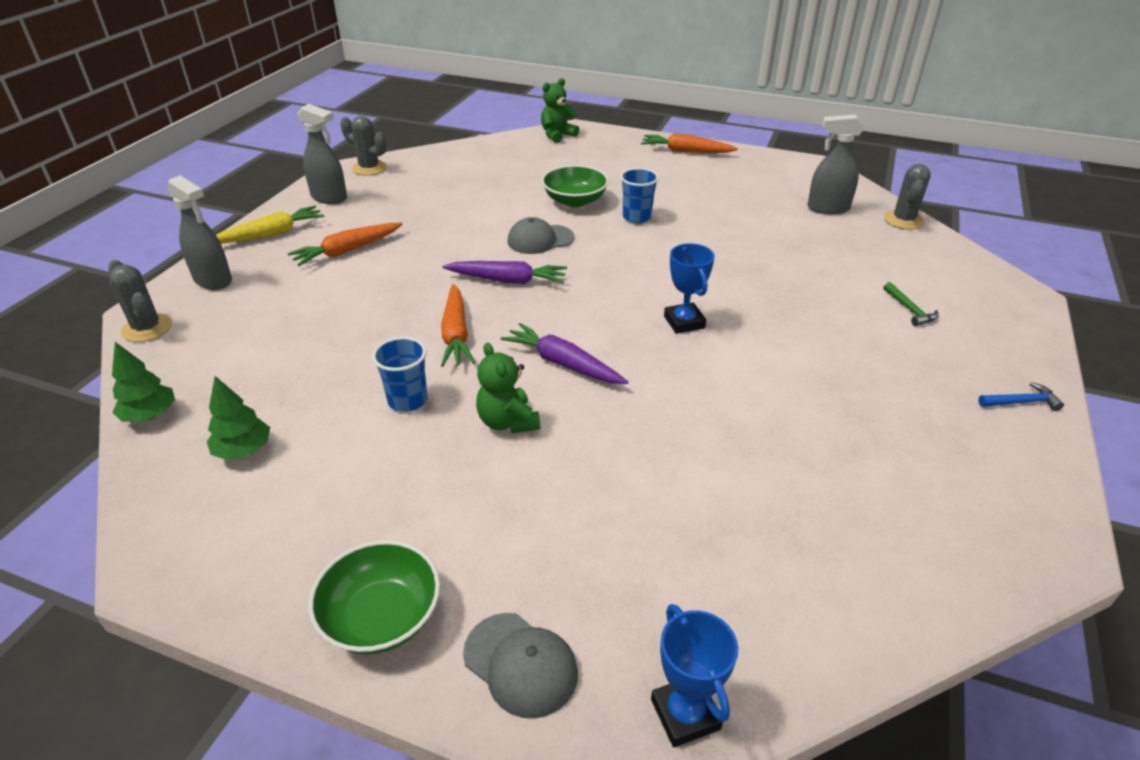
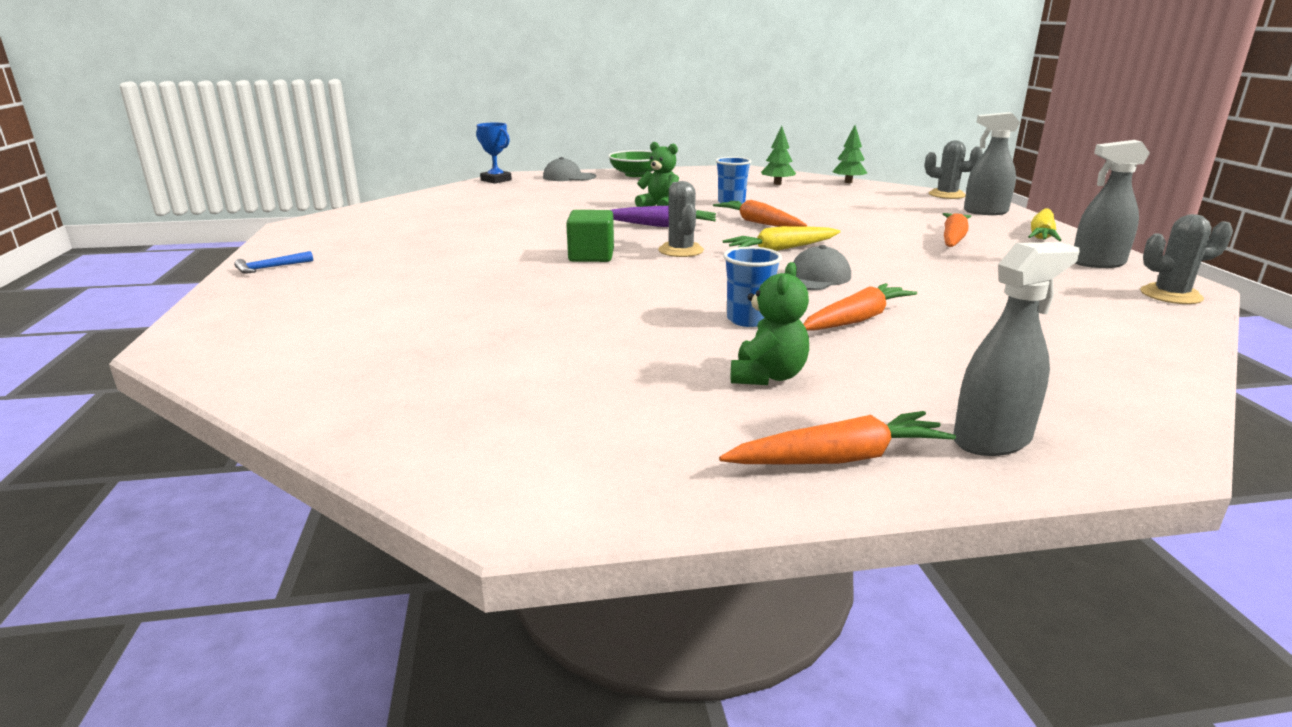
camera: 150 degrees right, 15 degrees down
(507, 280) = (781, 249): purple carrot -> yellow carrot
(557, 135) = (1129, 421): green teddy bear -> green teddy bear (767, 376)
(575, 201) = (856, 320): green bowl -> orange carrot
(684, 322) = (591, 256): blue trophy -> green cube
(827, 208) = (469, 401): grey spray bottle -> grey spray bottle (992, 440)
(903, 220) = (321, 413): grey cactus -> grey cactus (681, 250)
(909, 310) = (355, 304): green hammer -> none

